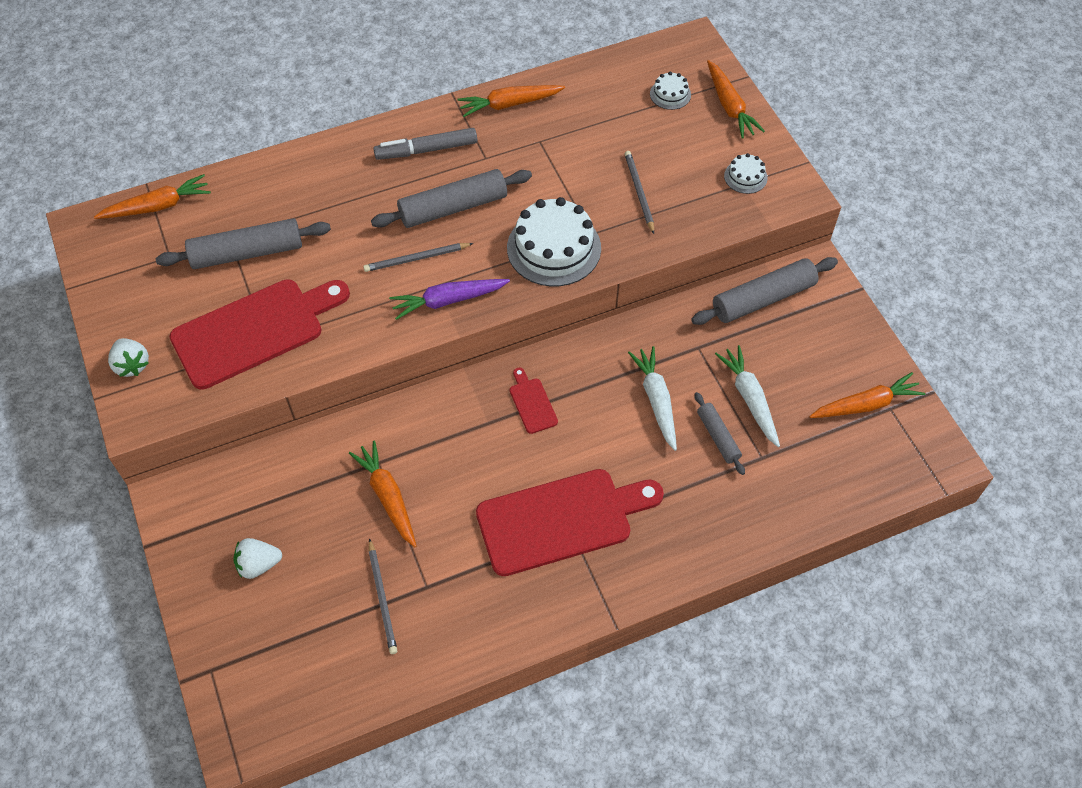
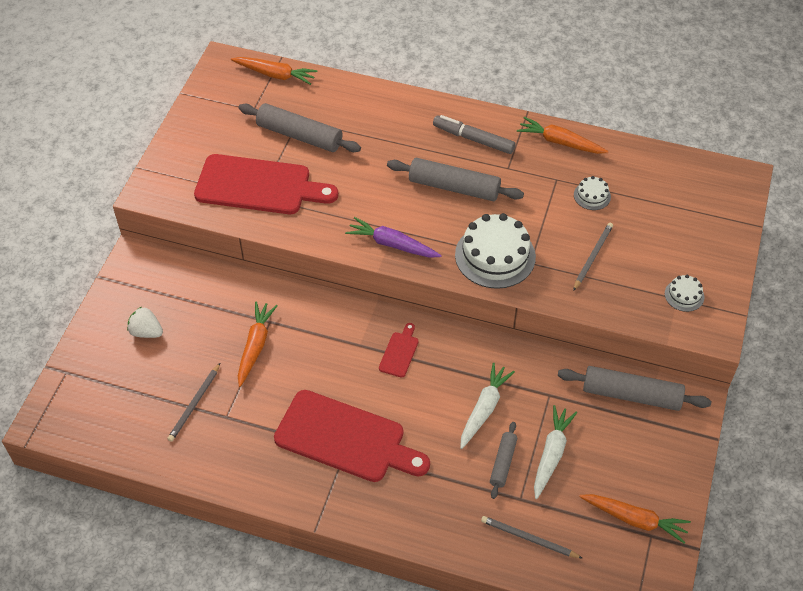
camera: 40 degrees right, 5 degrees down
(132, 365) = (173, 161): white strawberry -> none
(416, 259) = (398, 205): grey pencil -> grey pencil (528, 538)
(670, 94) = (686, 204): white cake -> white cake (592, 196)
(729, 106) = (724, 239): orange carrot -> none

